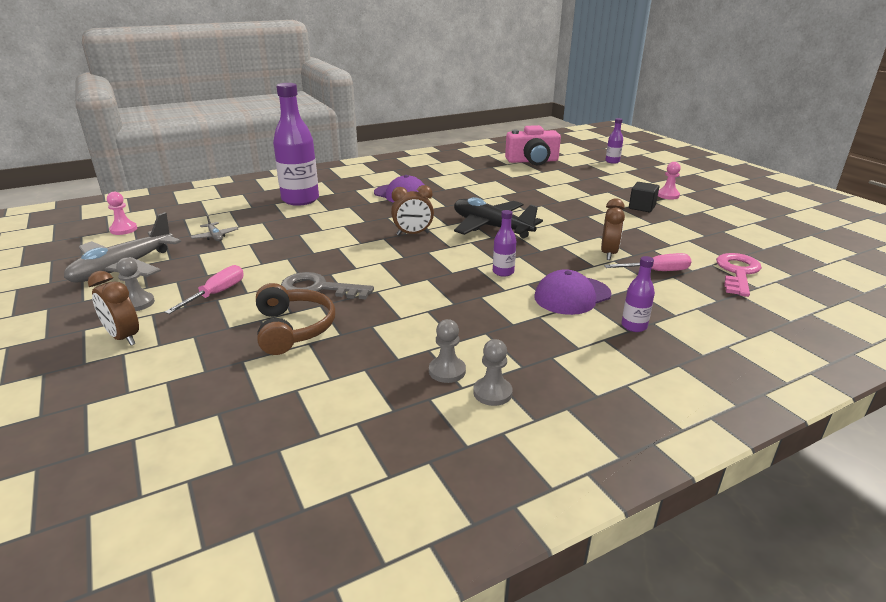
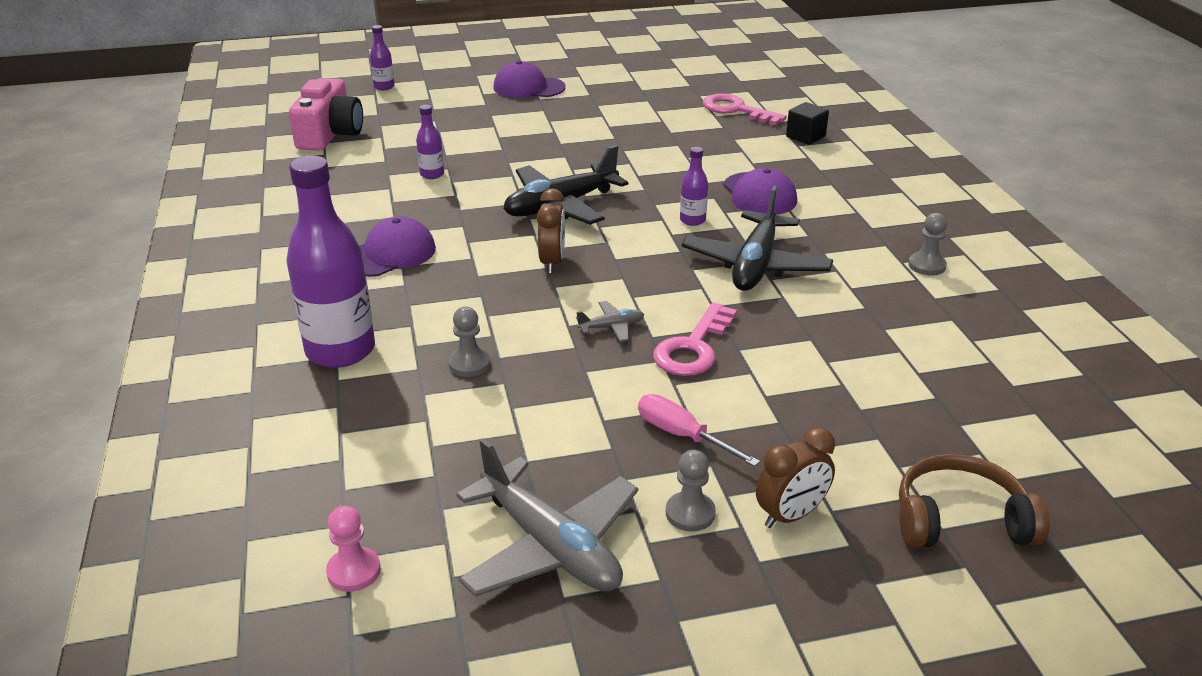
camera: 75 degrees left, 5 degrees up
(215, 236) = (460, 445): grey plane -> grey plane (611, 327)
(293, 329) = (793, 371): brown headphones -> brown headphones (960, 520)
(318, 288) = (693, 348): grey key -> pink key
(445, 303) = (755, 265): none -> black plane
(447, 371) = (891, 283): grey pawn -> grey pawn (469, 364)
(608, 253) = (670, 155): brown clock -> none
(634, 326) = (825, 179): purple bottle -> purple bottle (432, 174)
(642, 207) = (554, 109): black cube -> black cube (805, 137)
(656, 271) = (720, 143): pink screwdriver -> none
(668, 195) = (528, 87): pink pawn -> purple cap

